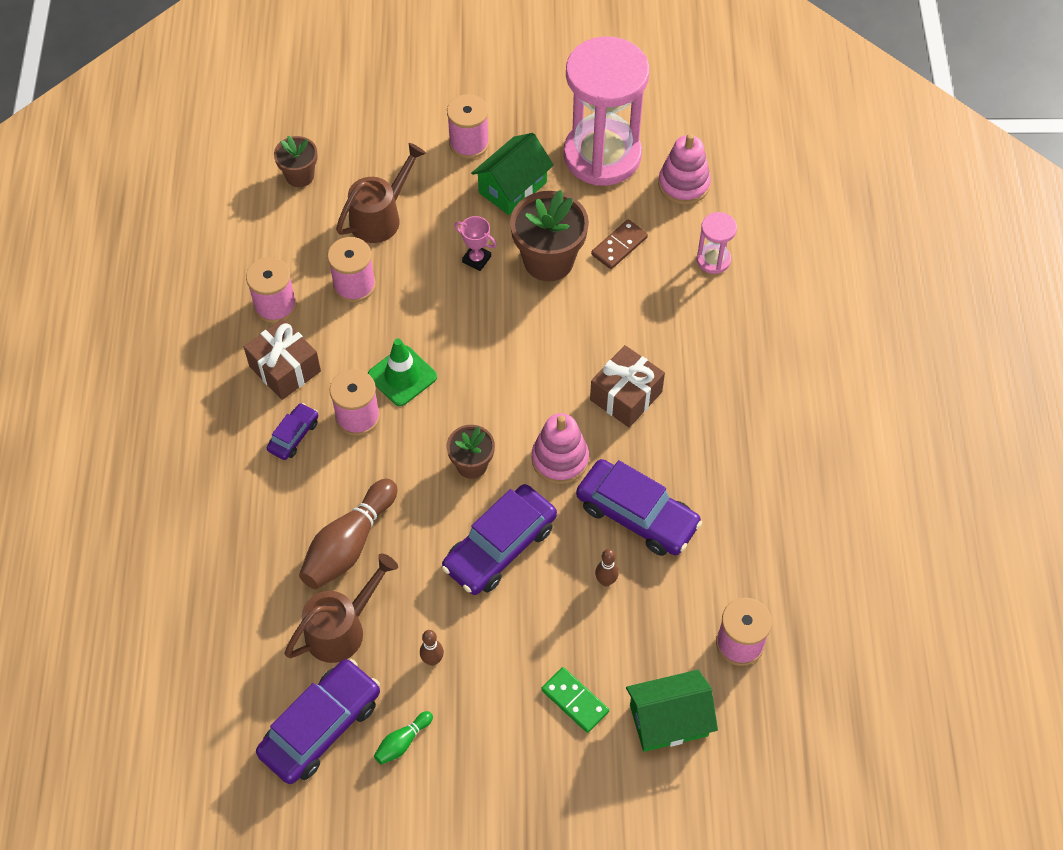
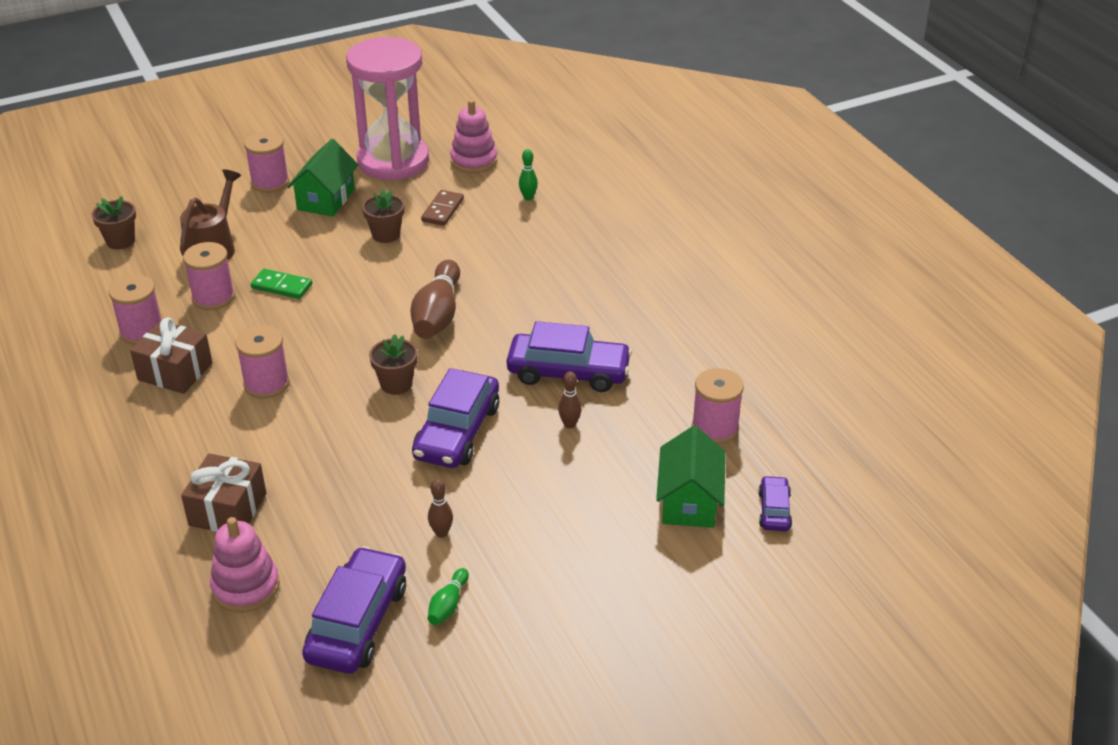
camera: 25 degrees left, 20 degrees down
(294, 436) = (209, 415): purple car -> purple car (774, 510)
(342, 628) = (337, 539): brown watering can -> none
(349, 544) = (309, 476): brown bowling pin -> brown bowling pin (437, 314)
(402, 376) = (294, 344): green traffic cone -> none
(476, 259) = (320, 251): pink trophy -> none
(548, 260) = (386, 235): brown flower pot -> brown flower pot, size x0.58
(560, 459) = (475, 356): pink stacking toy -> pink stacking toy (246, 587)
(575, 701) = (595, 517): green domino -> green domino (282, 286)
(626, 396) = (508, 299): brown gift -> brown gift (228, 509)
(668, 720) = (689, 501): green house -> green house turned 45 degrees counterclockwise
(713, 260) = (528, 198): pink hourglass -> green bowling pin

